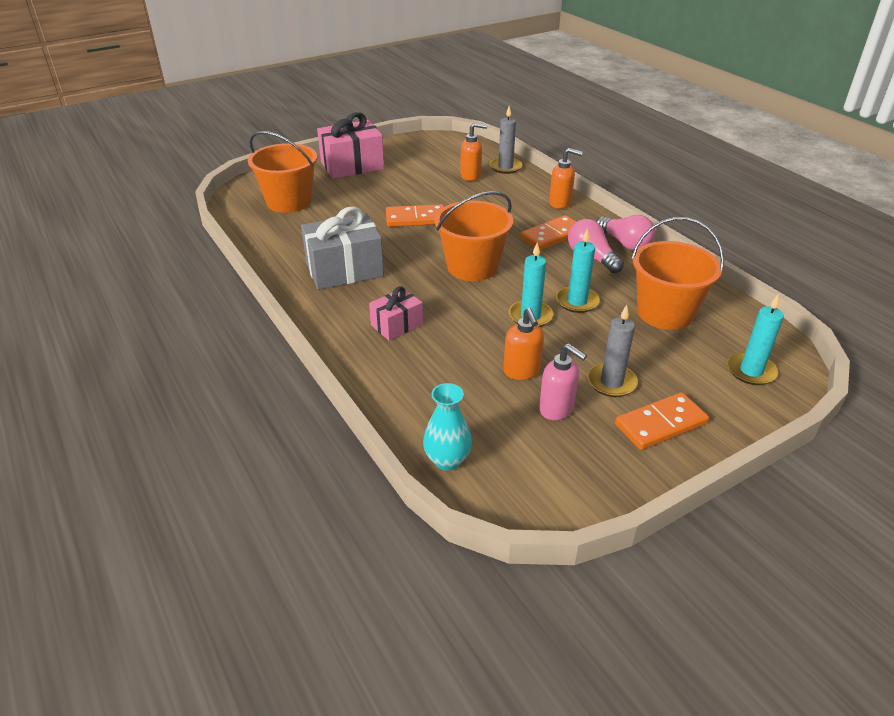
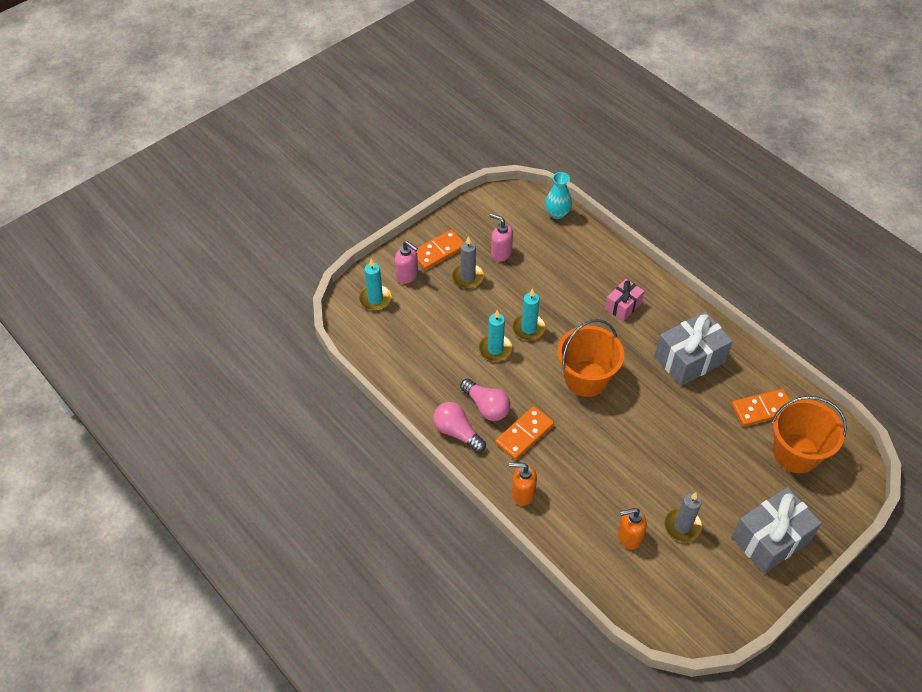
camera: 170 degrees right, 15 degrees up
(352, 166) = (770, 539): pink gift -> grey gift
(416, 218) = (659, 443): orange domino -> orange domino (762, 409)
(505, 167) = (594, 564): grey candle -> grey candle (682, 526)
(522, 371) = (526, 278): orange soap dispenser -> none
(665, 313) = (428, 346): orange bucket -> none
(707, 395) = (407, 275): none -> pink soap dispenser

